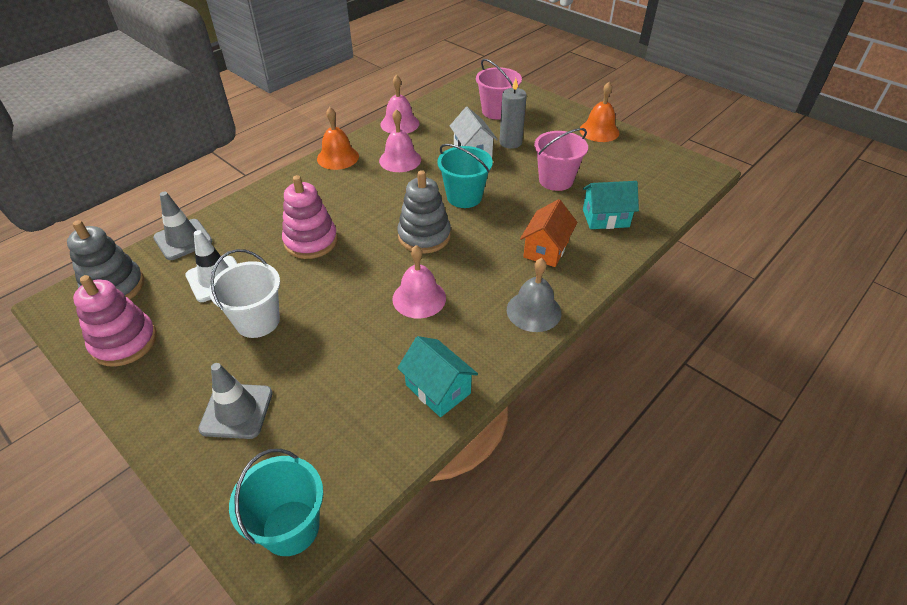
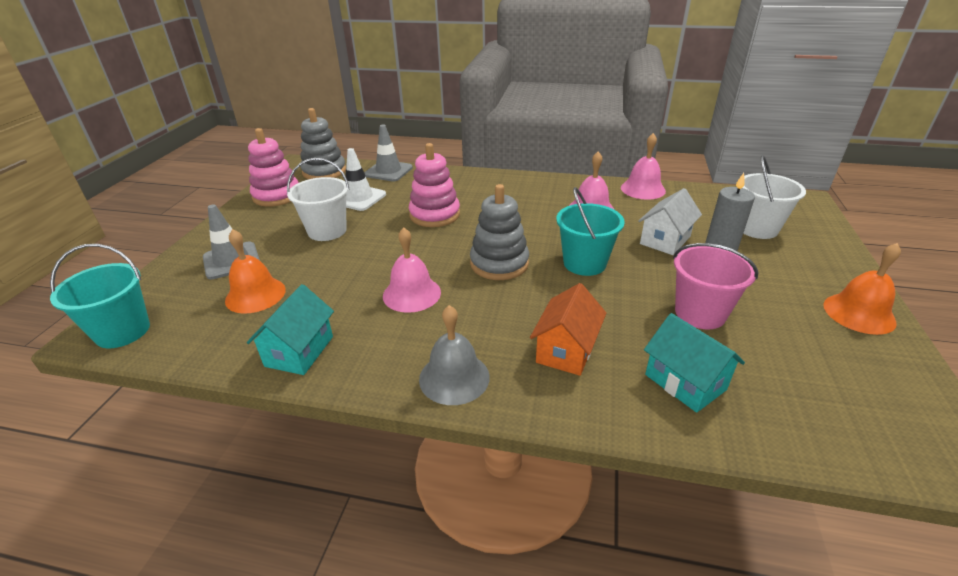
camera: 60 degrees right, 10 degrees down
(338, 157) = (552, 183): orange bell -> orange bell (255, 295)
(496, 111) = (757, 228): pink bucket -> white bucket
(546, 249) = (566, 350): orange house -> orange house turned 60 degrees counterclockwise

